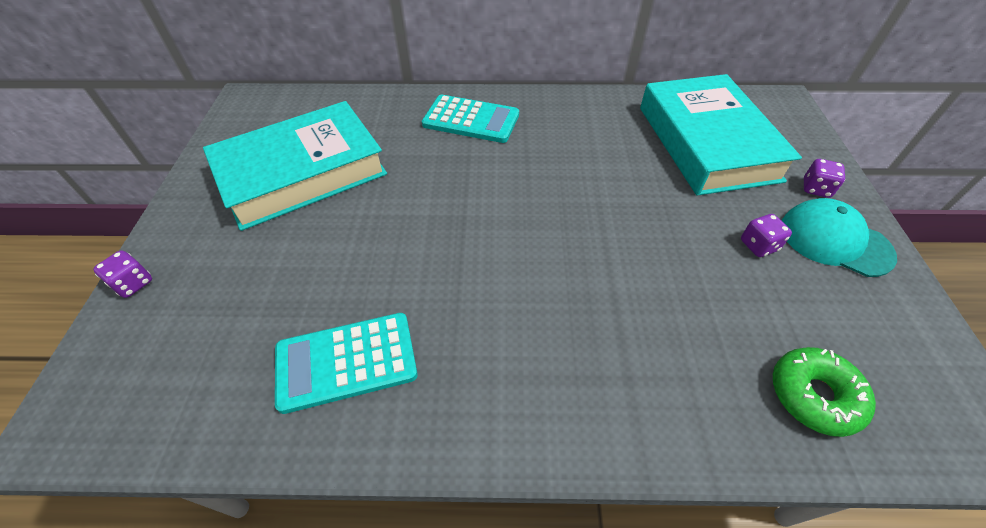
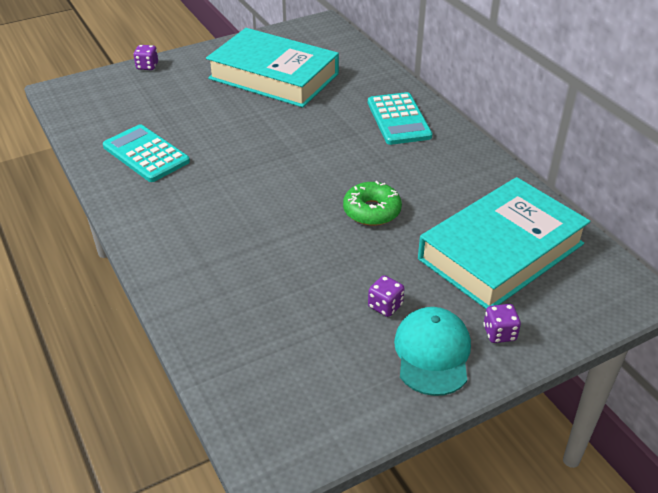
camera: 60 degrees right, 10 degrees down
(814, 395) = (248, 356): green donut -> green donut (372, 211)

